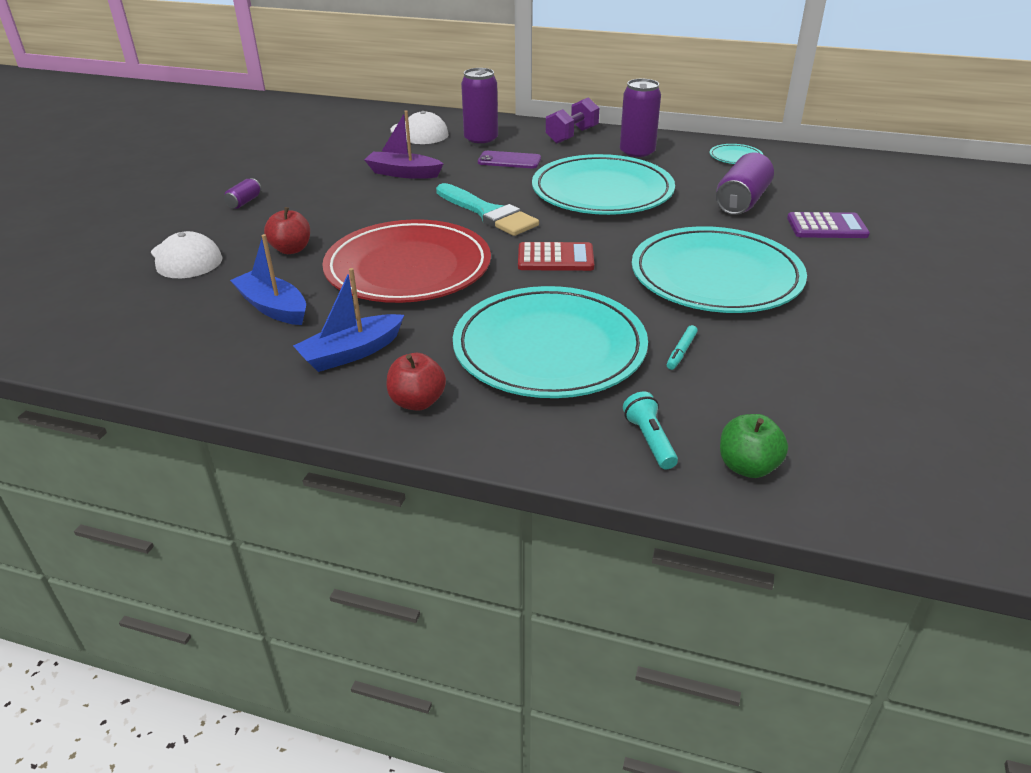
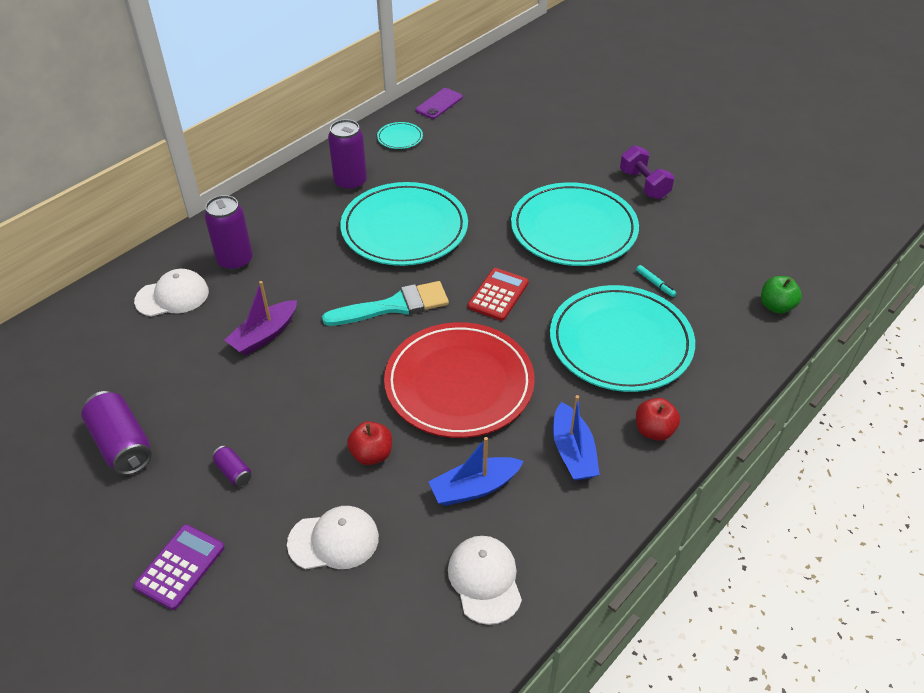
camera: 65 degrees left, 10 degrees up
(159, 339) = (485, 580): none -> white cap
(509, 160) = (297, 258): purple phone -> purple phone (439, 104)
(572, 135) = (276, 202): purple dumbbell -> purple dumbbell (644, 184)
(649, 440) = (738, 335): turquoise flashlight -> none
(741, 201) = (476, 169): purple can -> purple can (122, 444)
(826, 227) = (539, 151): purple calculator -> purple calculator (180, 567)

